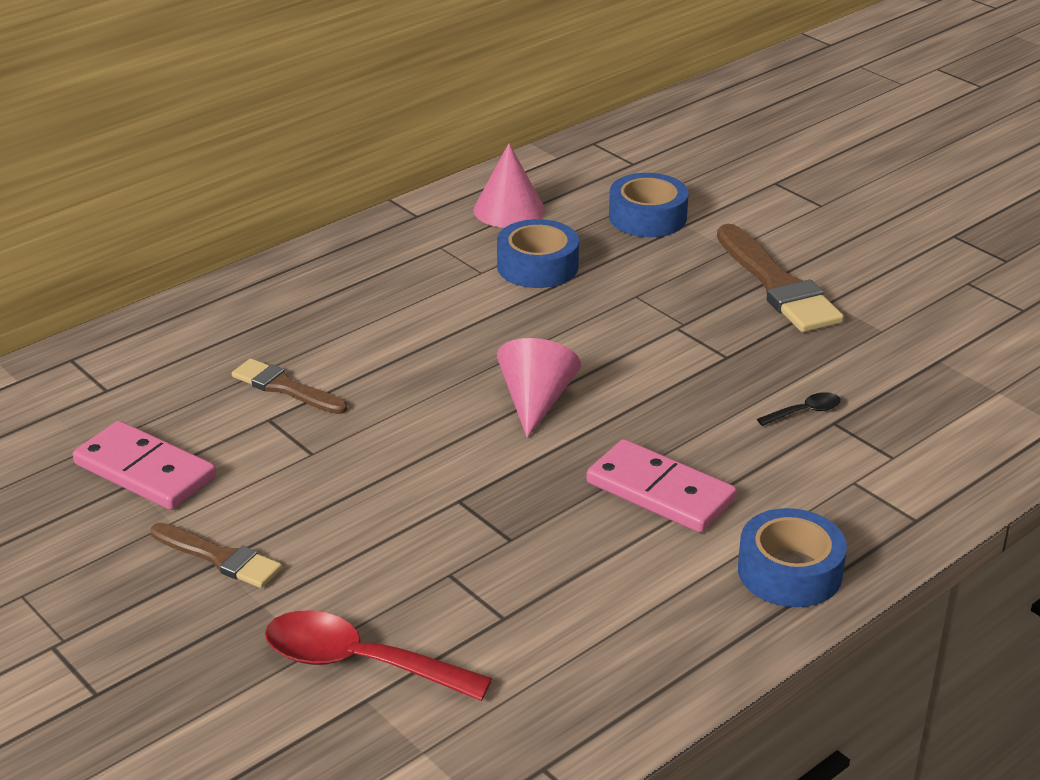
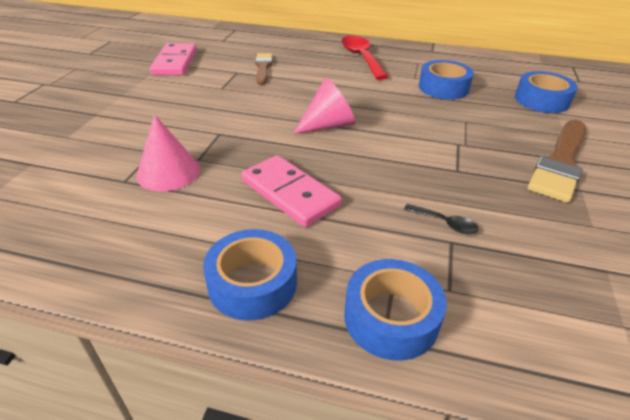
camera: 55 degrees right, 5 degrees up
(220, 558) = (125, 94): brown brush -> none
(360, 663) = (61, 152): red spoon -> red spoon (361, 58)
(509, 209) = (476, 66): pink cone -> pink cone (168, 172)
(660, 492) = (290, 193): pink domino -> pink domino turned 45 degrees counterclockwise
(899, 505) = (391, 318): none -> blue tape

